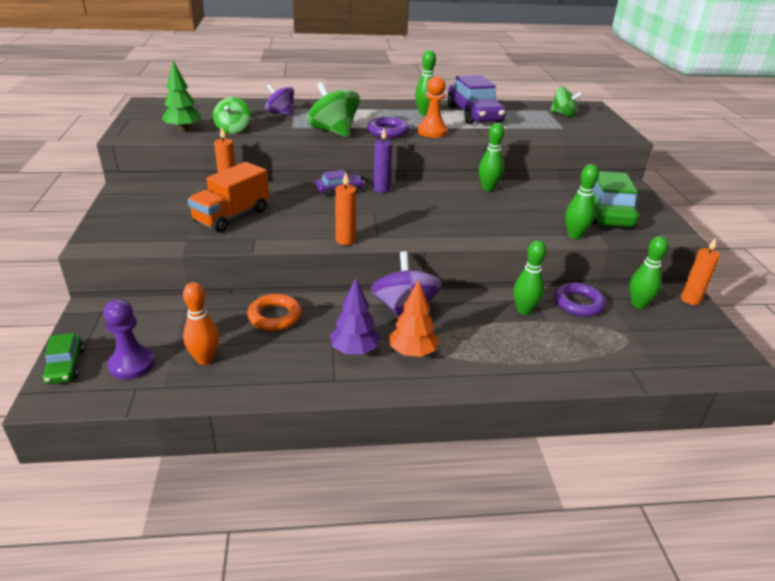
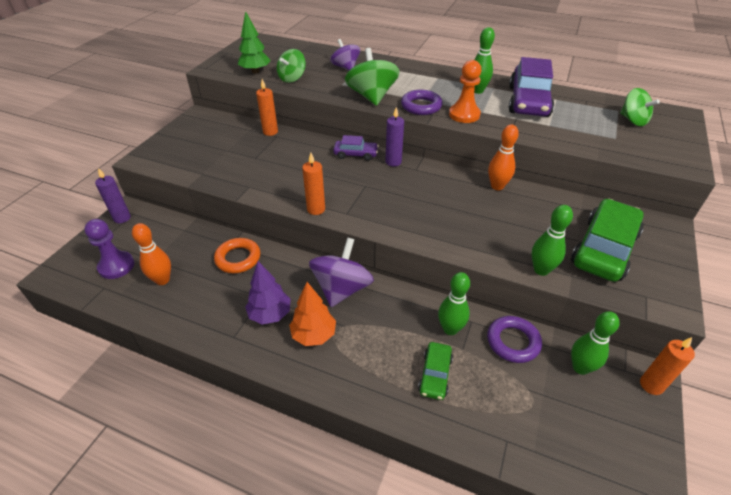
camera: 30 degrees right, 10 degrees up
(65, 366) = (79, 252): green car -> green car (435, 374)
(91, 319) = (122, 218): none -> purple candle
(232, 216) = (250, 159): orange truck -> none
(488, 188) = (497, 186): green bowling pin -> orange bowling pin

